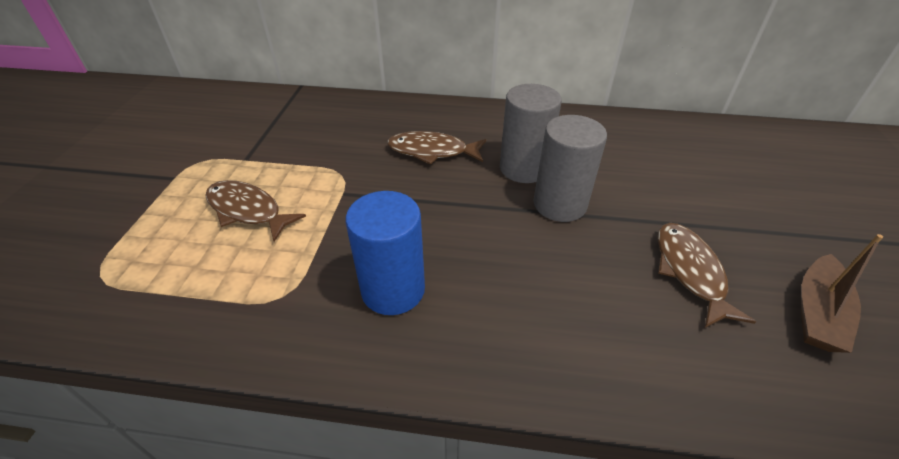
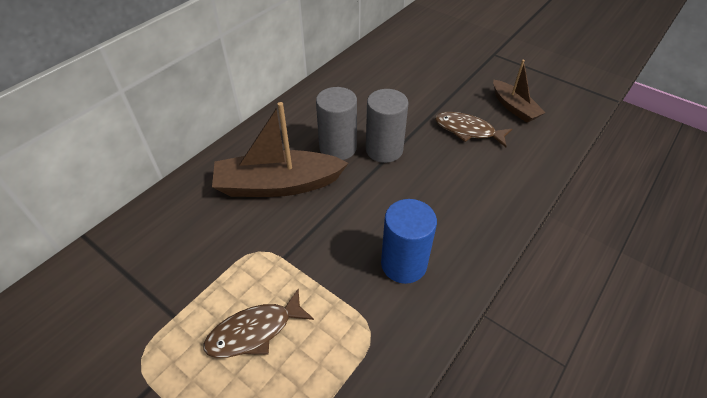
camera: 60 degrees left, 5 degrees up
(432, 151) = (278, 185): brown fish -> brown boat

